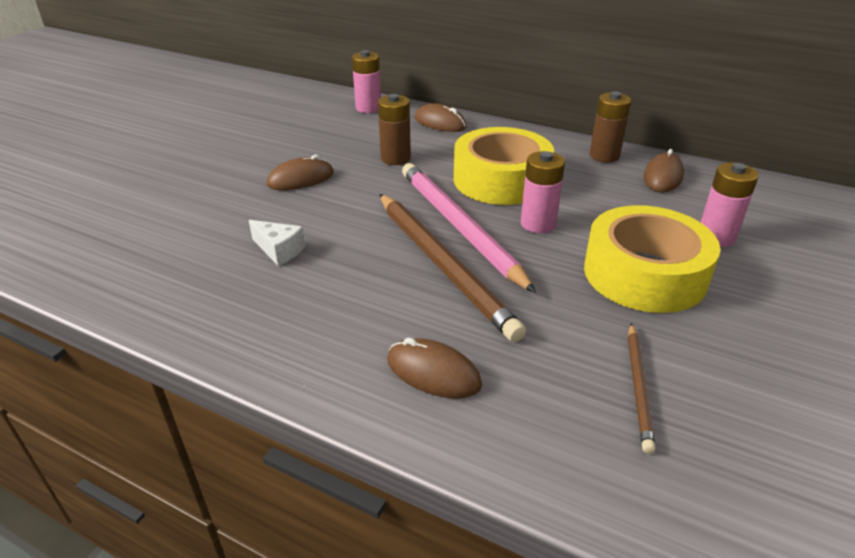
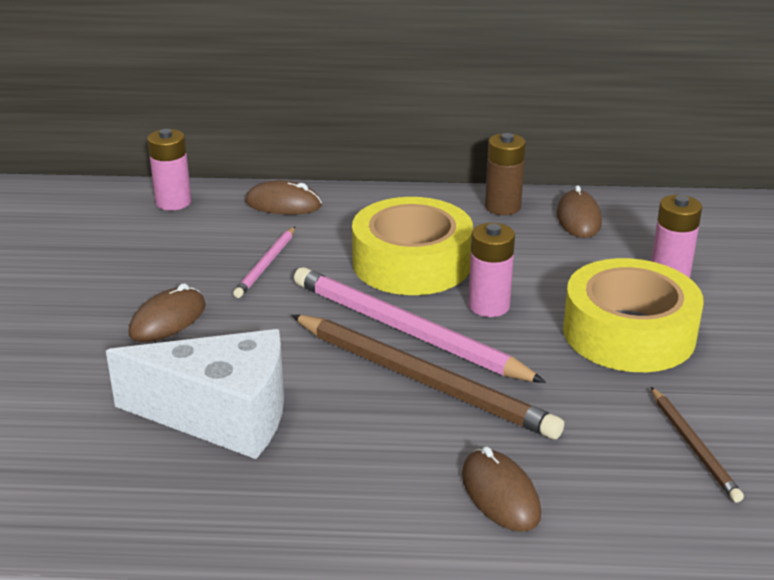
camera: 25 degrees left, 5 degrees down
(279, 250) = (221, 415): white cheese -> white cheese, size x2.30
(395, 158) = (266, 264): brown battery -> pink pencil
(433, 372) = (500, 494): brown mouse -> brown mouse turned 60 degrees clockwise

